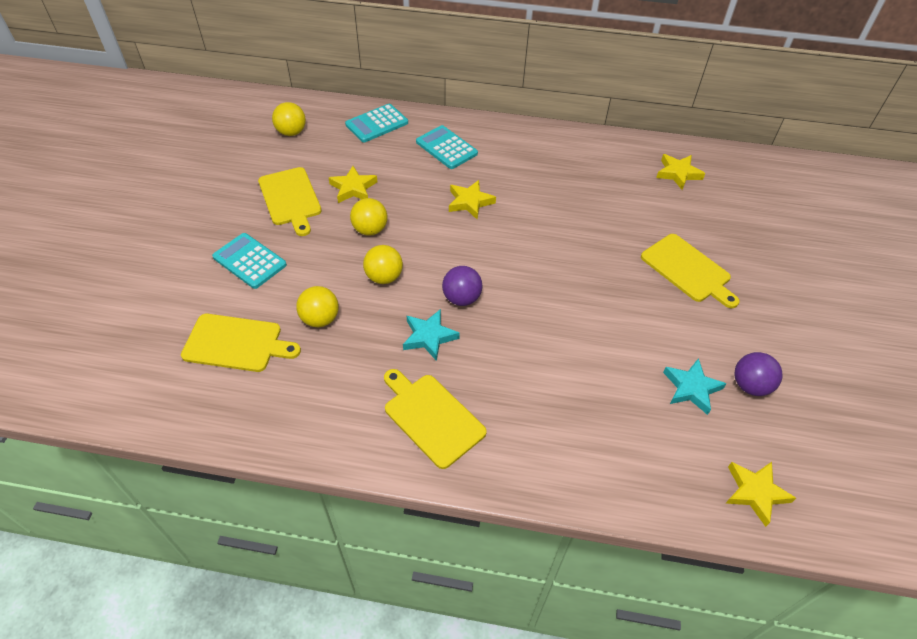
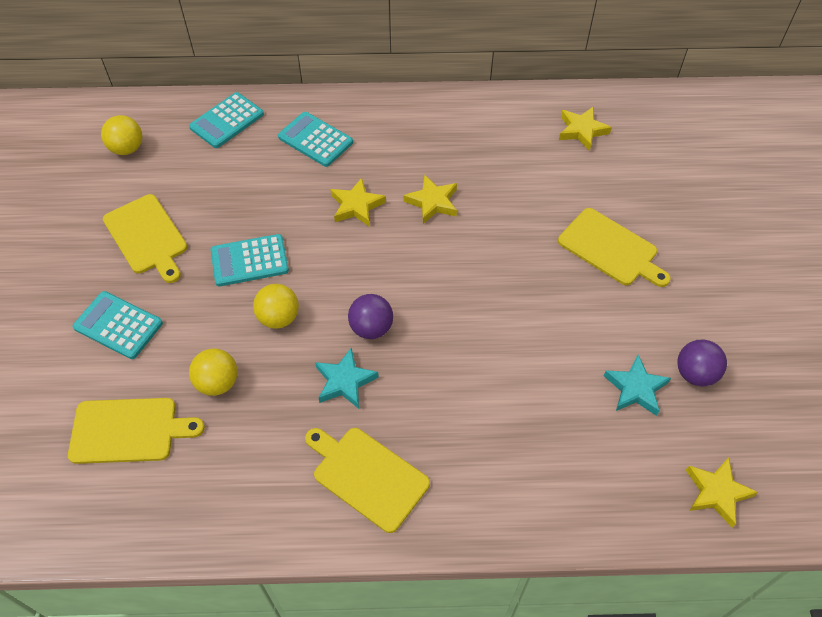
camera: 10 degrees left, 5 degrees up
(353, 188) = (218, 210): yellow star -> yellow star (432, 202)
(370, 230) = (249, 261): yellow ball -> turquoise calculator

